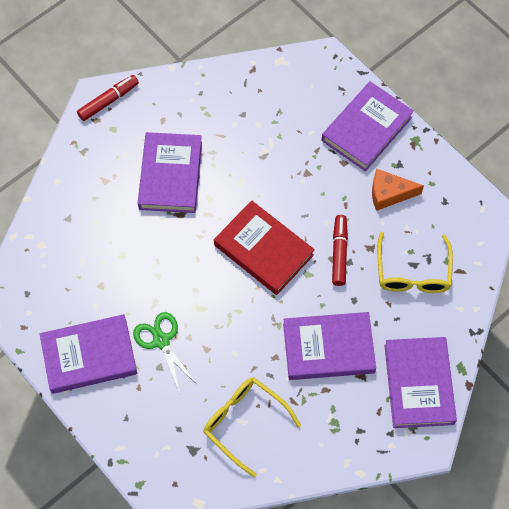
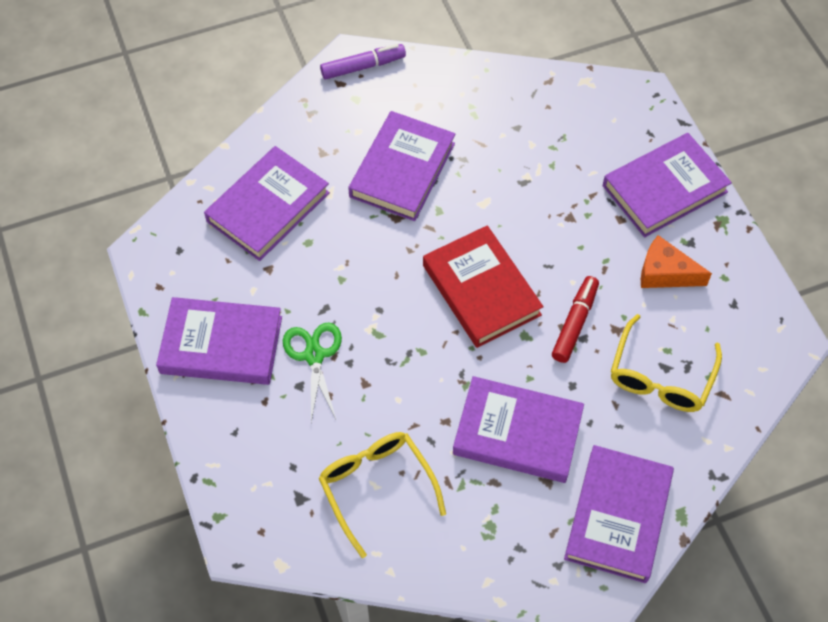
camera: 20 degrees right, 5 degrees down
(81, 237) = (268, 207): none -> purple book
(108, 101) = (362, 67): red marker -> purple marker

